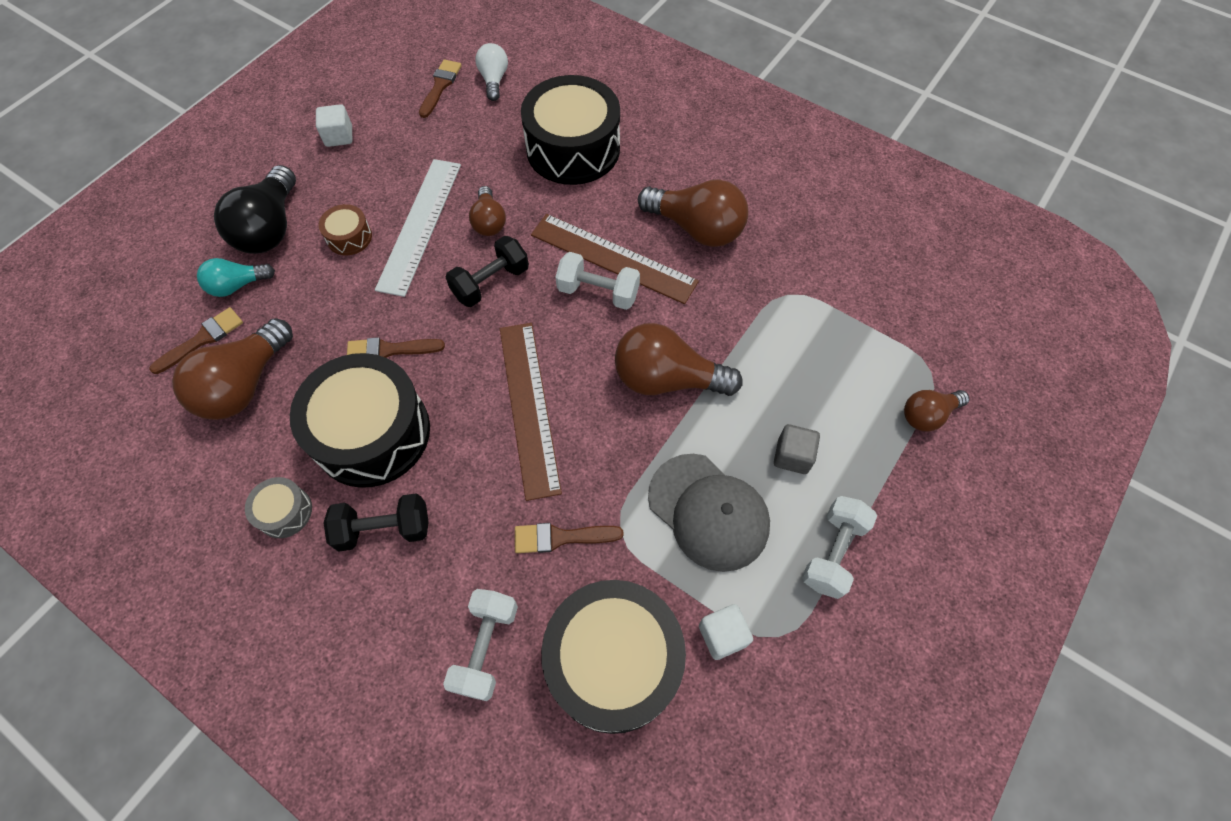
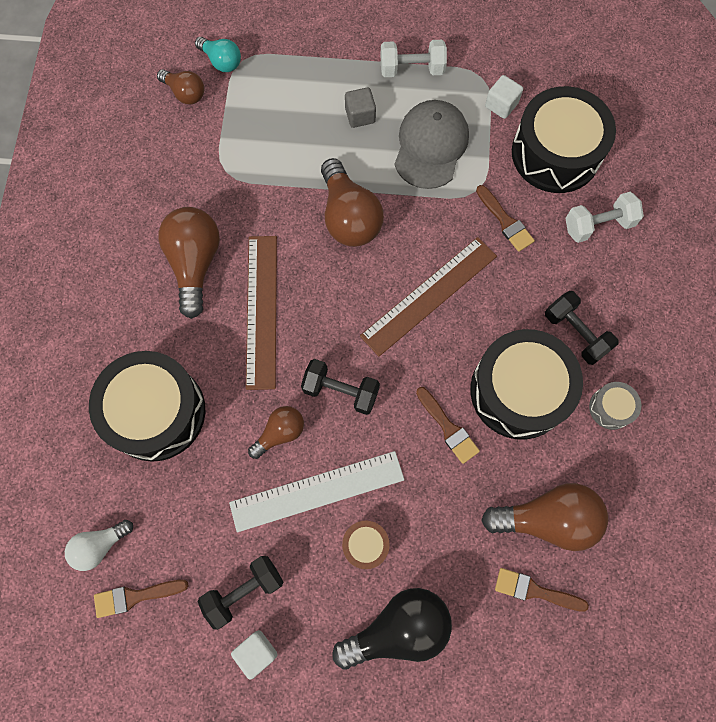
camera: 120 degrees left, 10 degrees up
(237, 285) = (470, 606): turquoise light bulb -> turquoise light bulb (221, 61)
(387, 147) = (244, 591): none -> black dumbbell
(598, 292) = (301, 304): white dumbbell -> none
(927, 415) = (279, 51): brown light bulb -> brown light bulb (185, 93)

